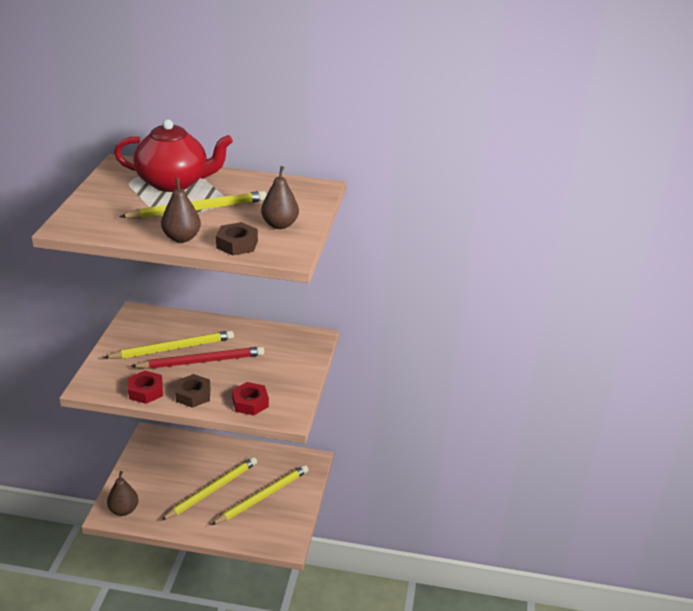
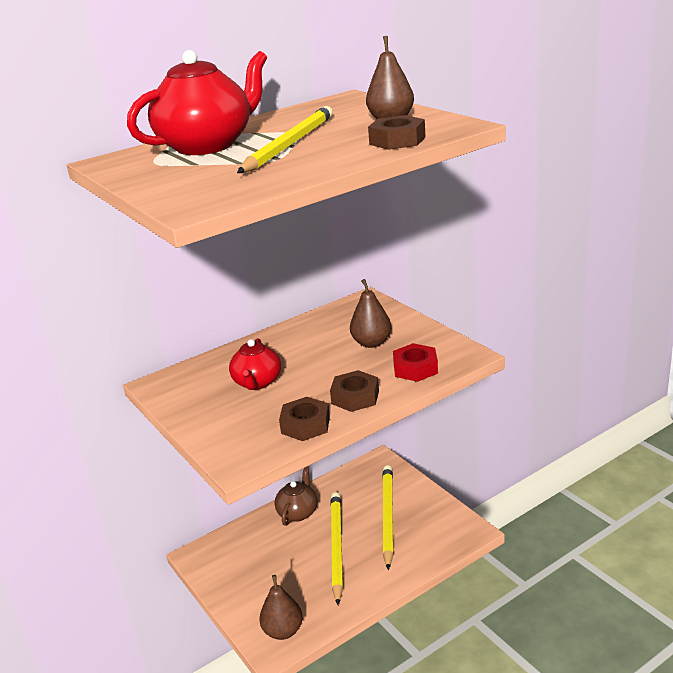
camera: 40 degrees left, 5 degrees down
(146, 391) = (305, 425): red nut -> brown nut
(172, 348) = (257, 382): yellow pencil -> red teapot
(182, 238) = (337, 159): brown pear -> brown pear (371, 343)
(201, 361) = (306, 373): red pencil -> none
(226, 453) = (298, 512): none -> brown teapot

